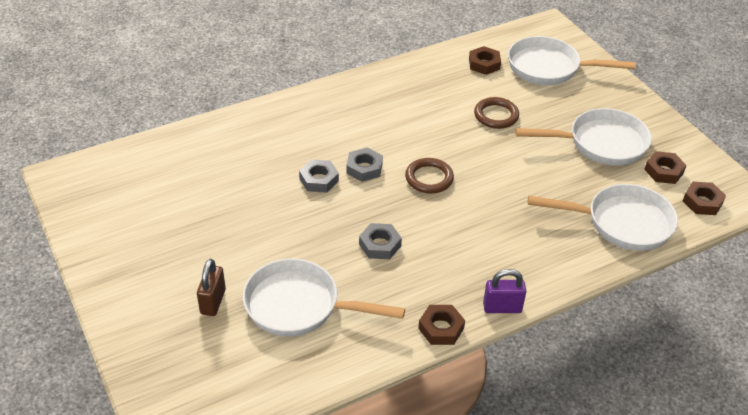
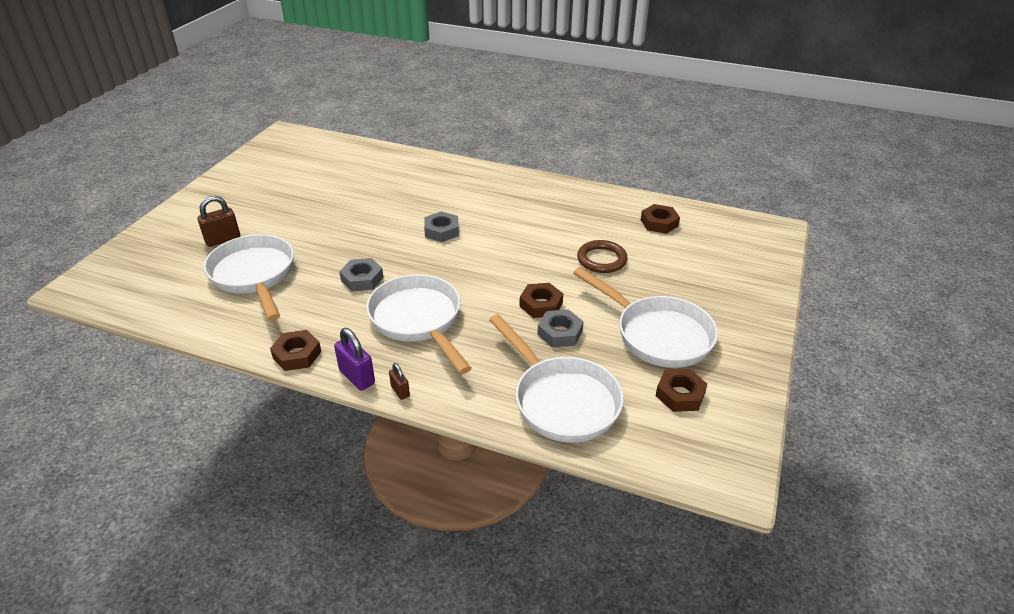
camera: 50 degrees right, 5 degrees down
(319, 180) = (402, 219): grey nut -> grey nut (560, 333)
(429, 178) = (471, 264): brown ring -> none
(540, 293) = (400, 391): none -> brown padlock
(549, 68) = (714, 256): white pan -> white pan (418, 320)
(702, 202) = (673, 445): brown nut -> brown nut (541, 305)

